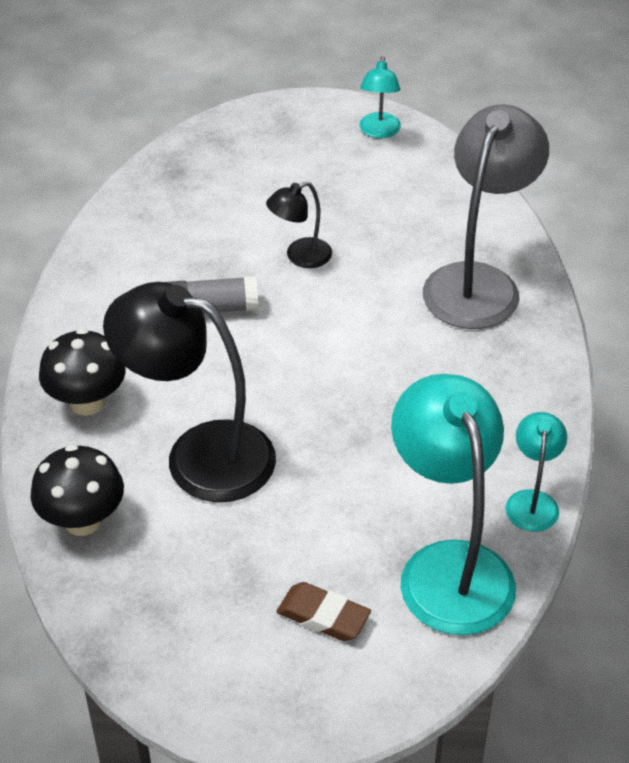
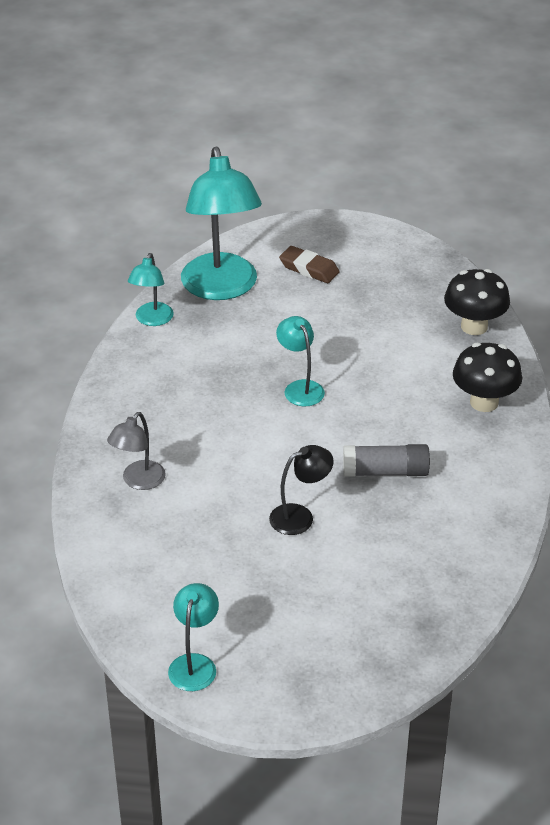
camera: 175 degrees left, 5 degrees down
(199, 455) = (392, 361): black lamp -> none
(315, 408) = (300, 388): none -> turquoise lamp
(478, 282) = (138, 481): grey lamp -> grey lamp, size x0.48

